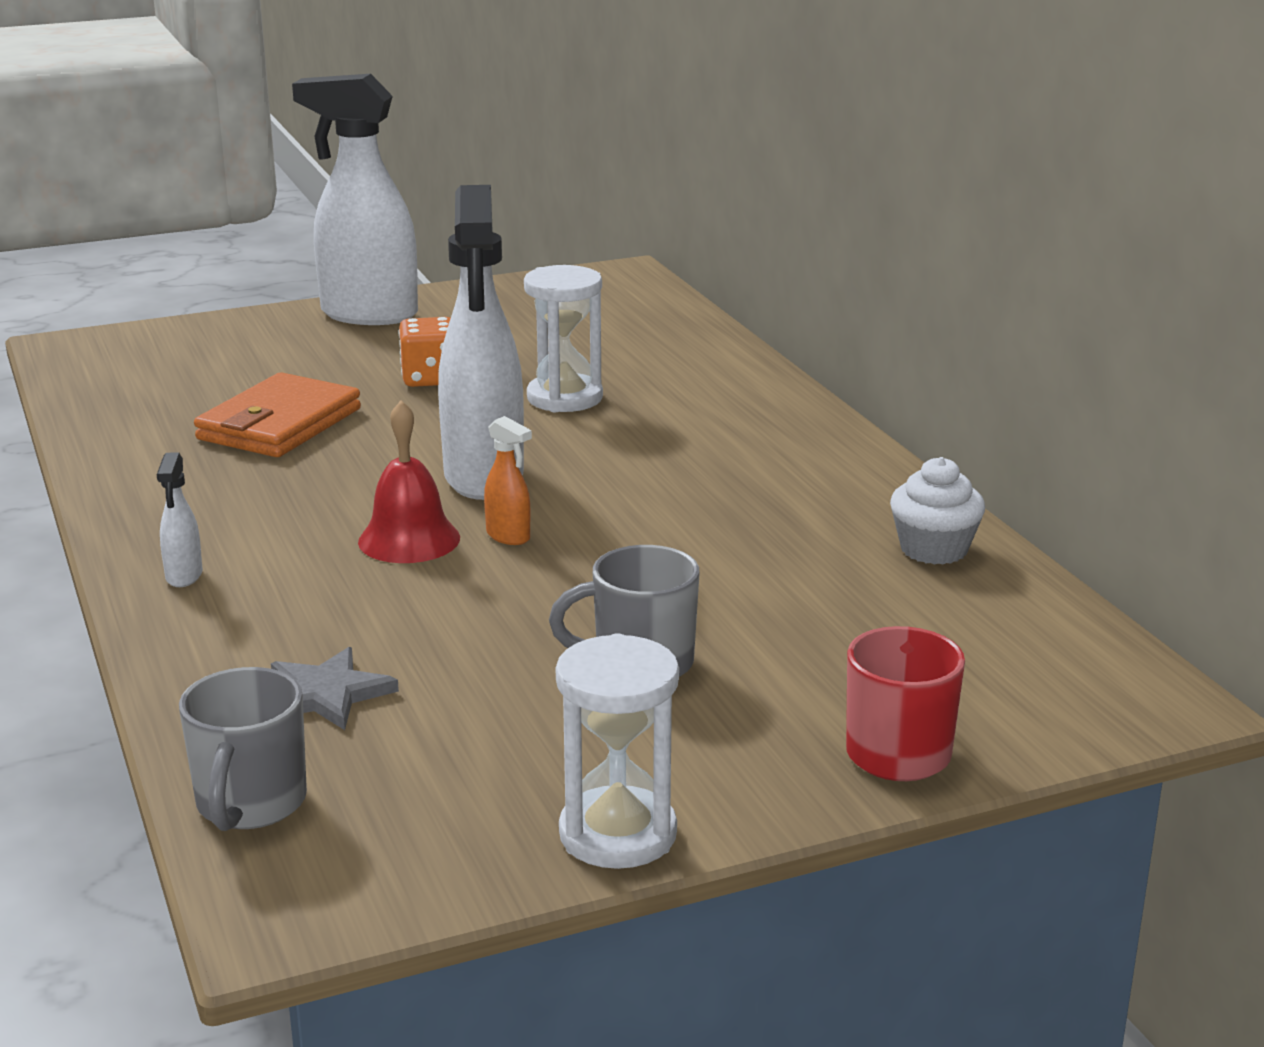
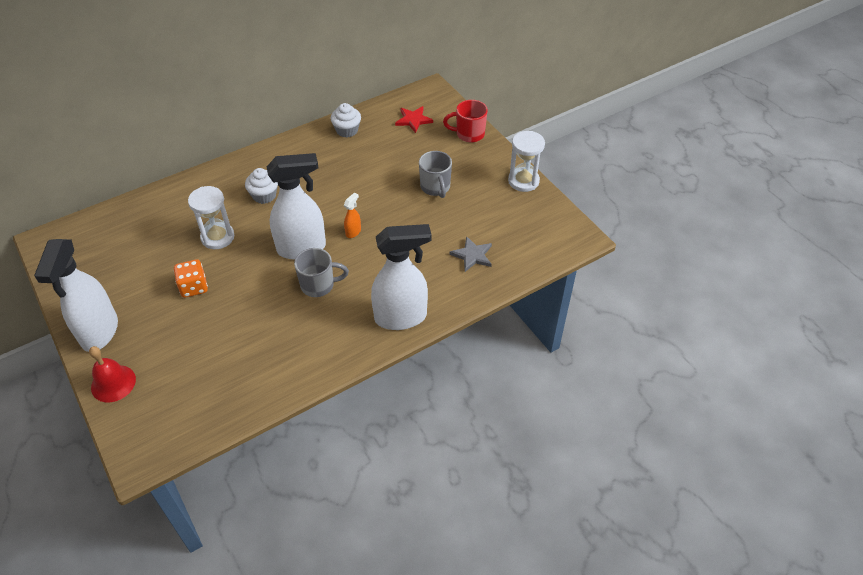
camera: 100 degrees left, 25 degrees up
(184, 576) = (401, 317): white spray bottle -> white spray bottle, size x2.48
(250, 804) = (535, 257): grey mug -> grey mug (319, 285)
(279, 424) = (251, 329): orange wallet -> none
(409, 539) = (360, 259): red bell -> red bell (113, 383)
(685, 443) = (264, 195): none -> white cupcake
(982, 655) = (413, 120): none -> red star

